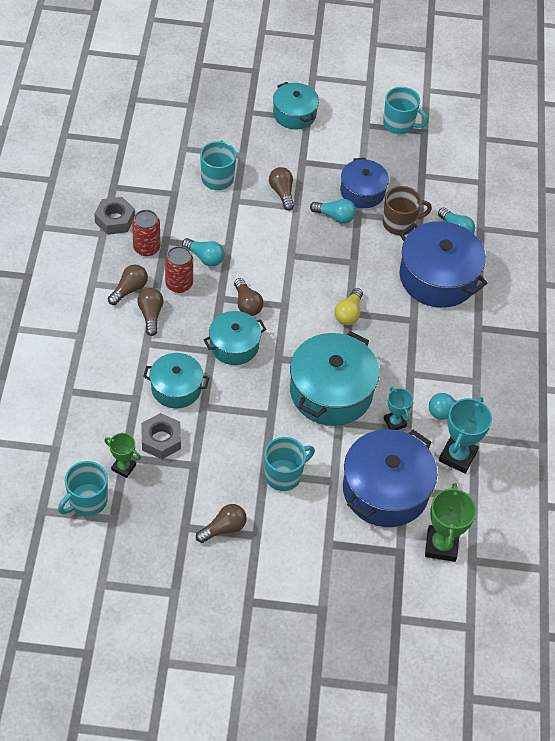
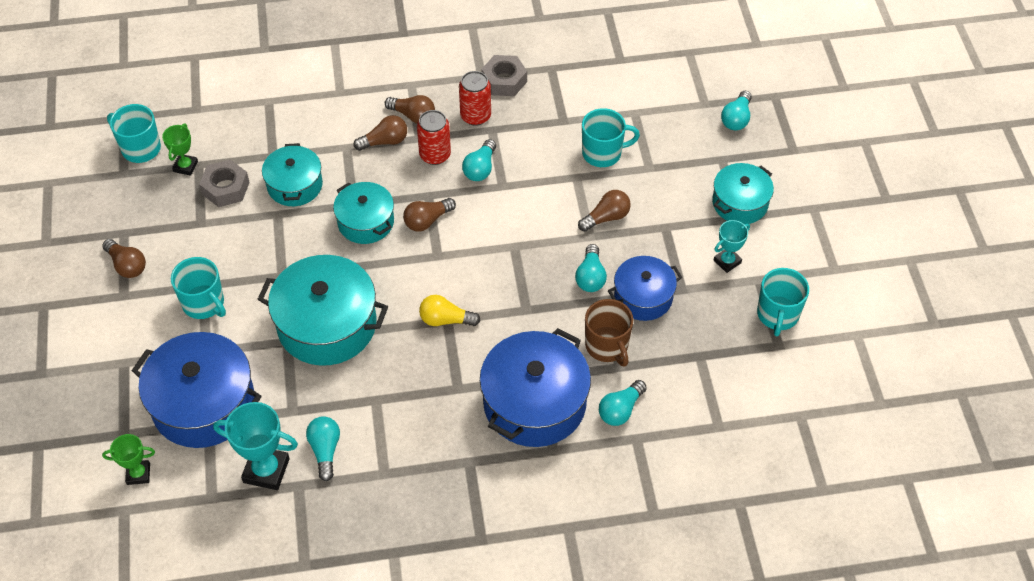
camera: 80 degrees right, 0 degrees up
(213, 92) = (736, 119): none -> turquoise light bulb
(394, 422) = (299, 396): turquoise trophy -> turquoise trophy (727, 261)
(441, 545) = (138, 474): green trophy -> green trophy, size x0.60

